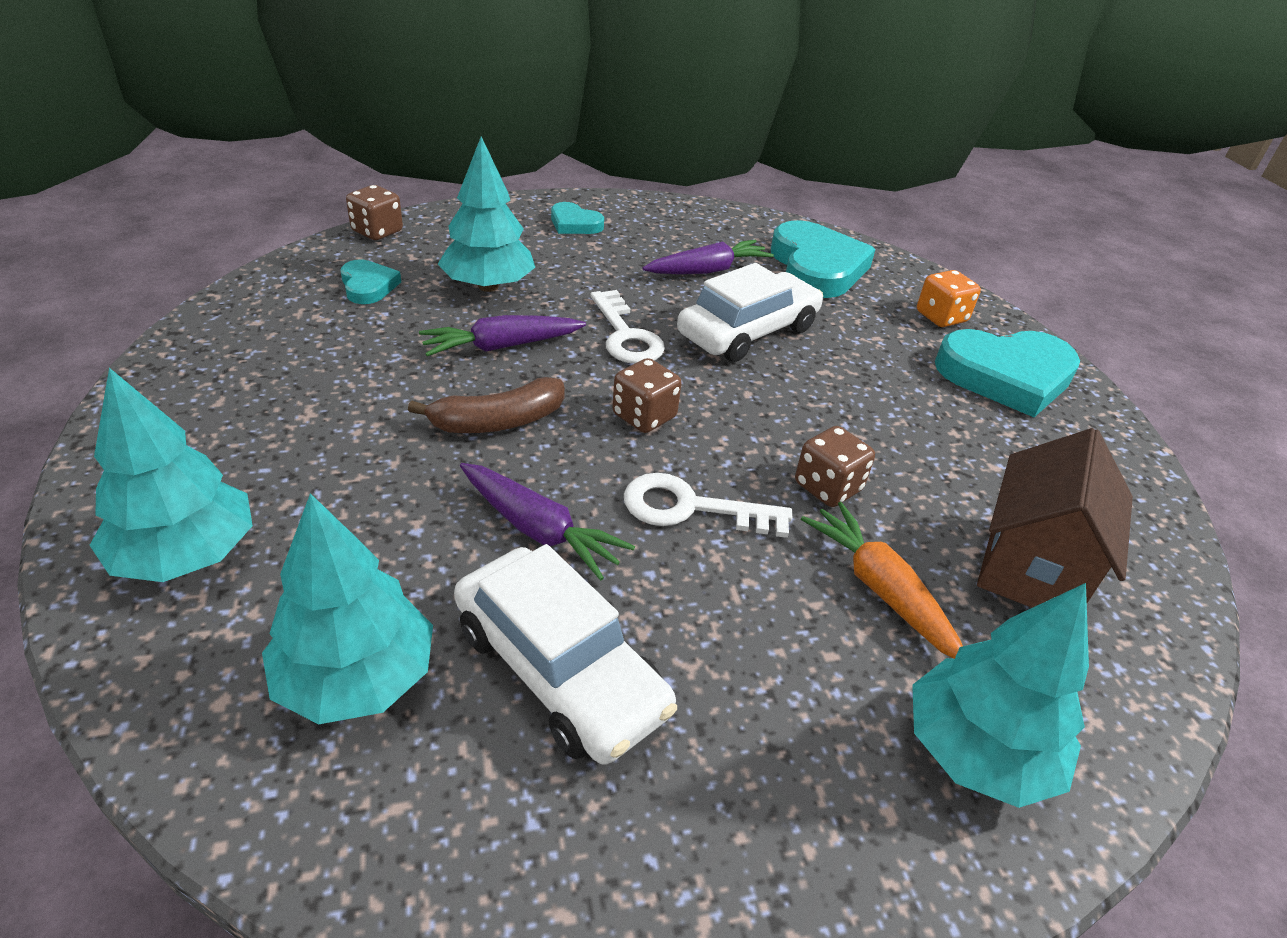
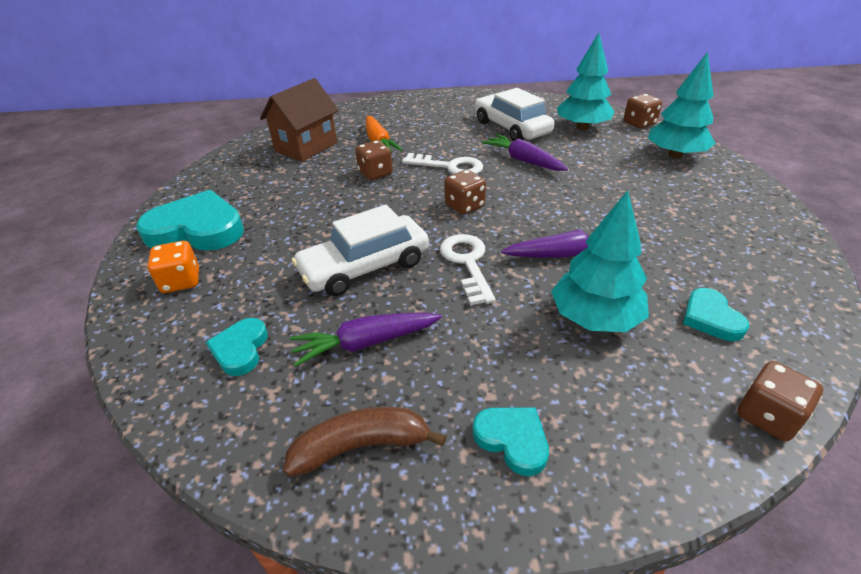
camera: 165 degrees left, 0 degrees up
(174, 706) = (639, 123): none -> brown dice
(498, 421) = (554, 204): brown banana -> brown banana (361, 446)
(816, 267) = (240, 349): turquoise heart -> turquoise heart, size x0.51
(977, 752) = (378, 113): turquoise tree -> none

